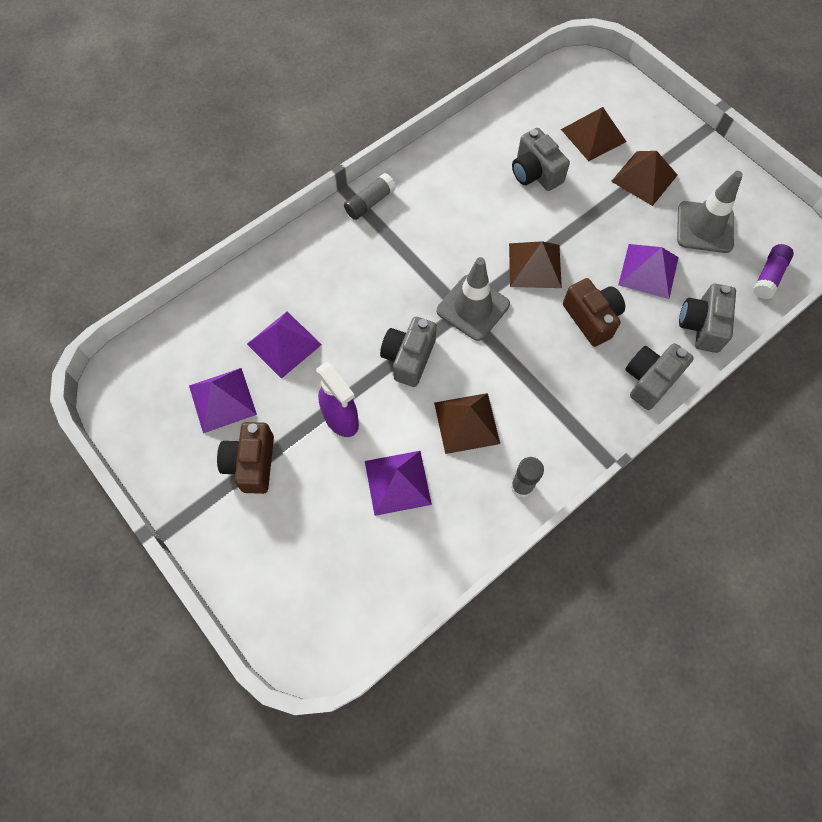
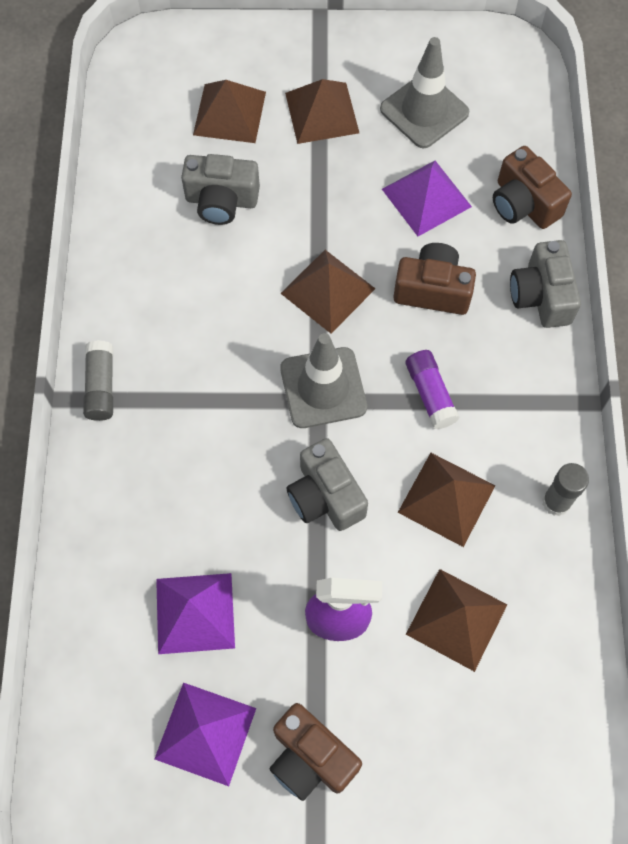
camera: 50 degrees left, 0 degrees up
(397, 482) = (456, 619): purple pyramid -> brown pyramid
(702, 325) = (523, 204): grey camera -> brown camera
(768, 276) = (522, 106): purple glue stick -> purple glue stick (430, 394)

